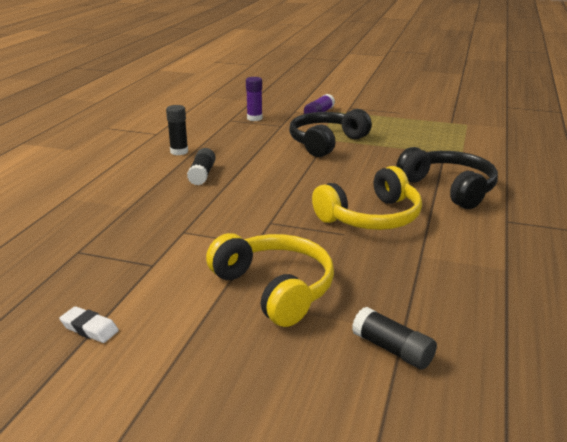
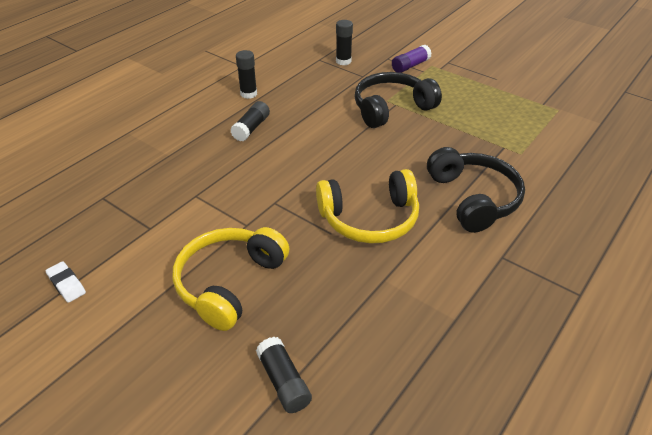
camera: 20 degrees right, 15 degrees up
(254, 118) = (343, 61): purple glue stick -> black glue stick
(274, 289) = (230, 283): yellow headphones -> yellow headphones turned 135 degrees counterclockwise

